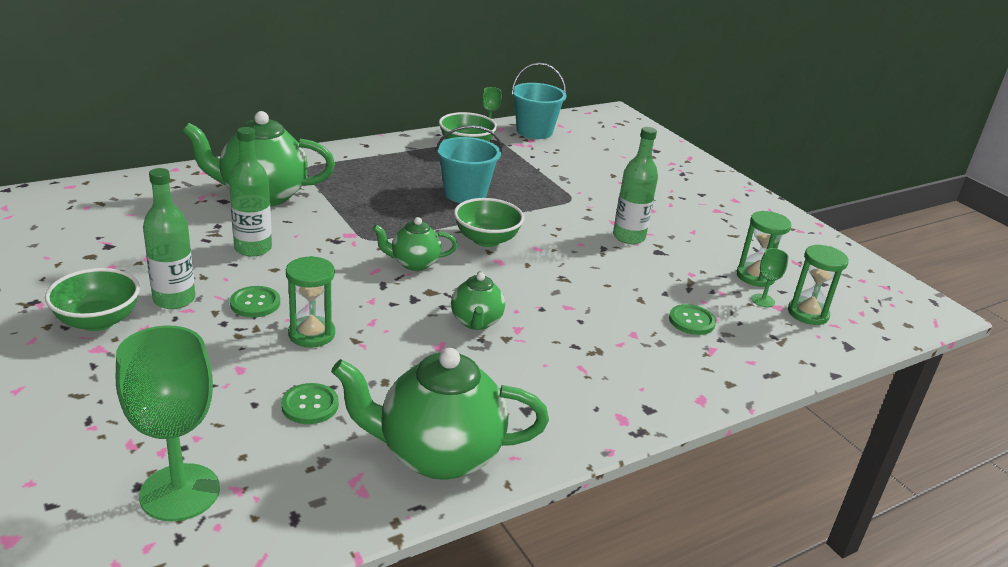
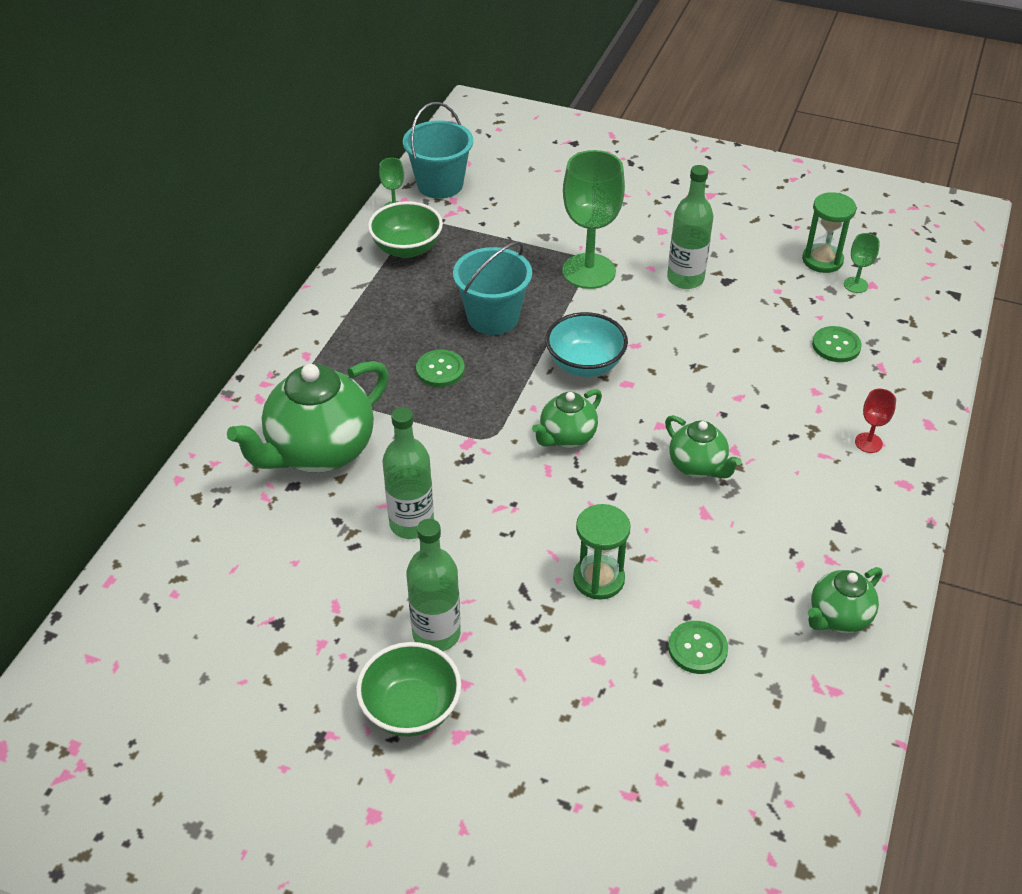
camera: 35 degrees left, 15 degrees up
(180, 492) = (725, 800): green goblet -> green goblet (589, 271)
(255, 303) = (508, 583): green button -> green button (440, 370)
(438, 455) = (838, 617): green teapot -> green teapot, size x0.53
(486, 240) = (585, 364): green bowl -> turquoise bowl
(630, 381) = (868, 443): none -> red goblet
(808, 313) = (897, 277): green hourglass -> none

